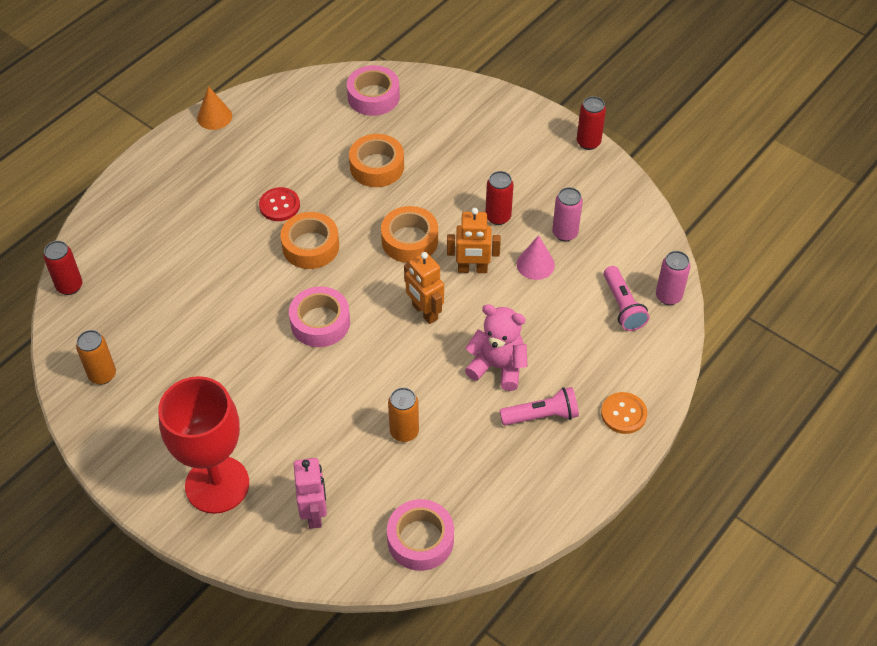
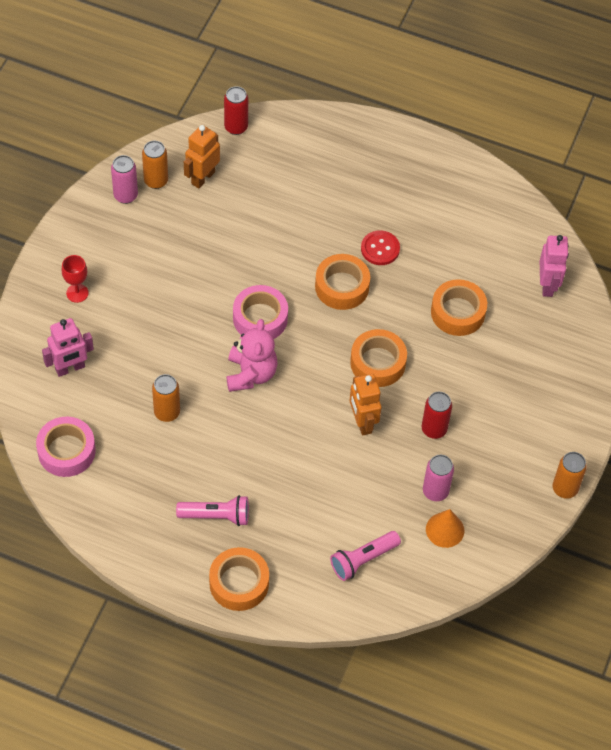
camera: 70 degrees right, 5 degrees up
(214, 117) = (467, 166): orange cone -> orange cone (445, 530)
(217, 484) = (77, 293): red goblet -> red goblet, size x0.41
(373, 97) = (547, 285): pink tape -> pink robot
(424, 312) = (299, 396): orange robot -> orange robot (203, 178)
(498, 366) = (258, 469): pink teddy bear -> pink teddy bear (251, 374)
(535, 264) = (387, 474): pink cone -> none
(541, 415) = (216, 516): pink flashlight -> pink flashlight turned 60 degrees counterclockwise
(588, 142) = (565, 488): red can -> orange can
(623, 414) = (239, 583): orange button -> orange tape
(668, 296) = (389, 598): pink can -> pink can (125, 195)

